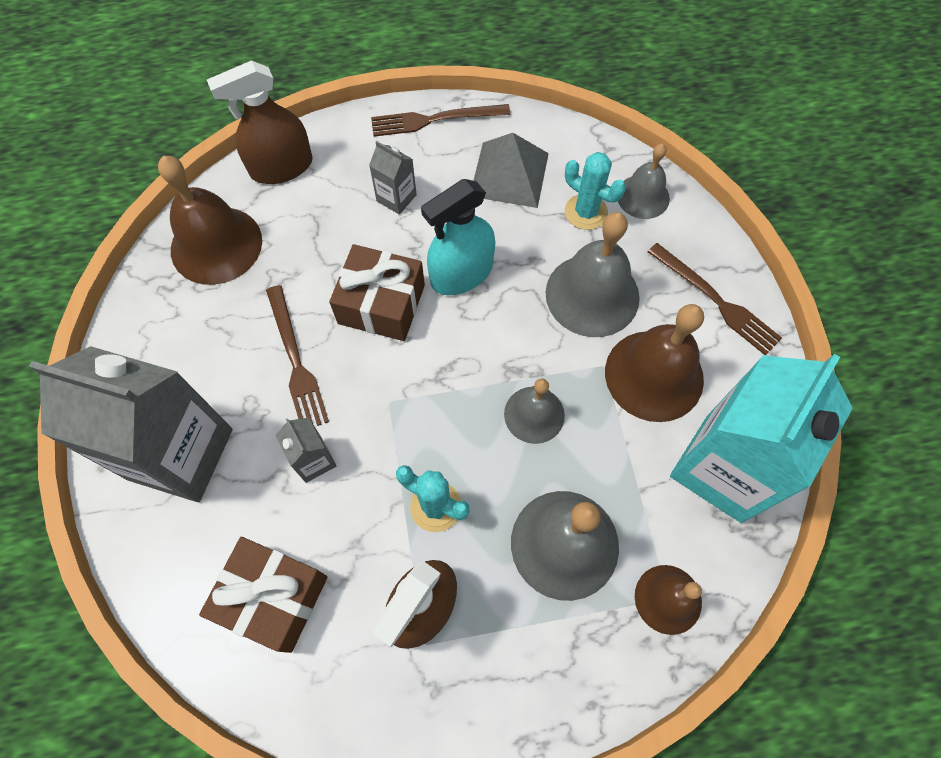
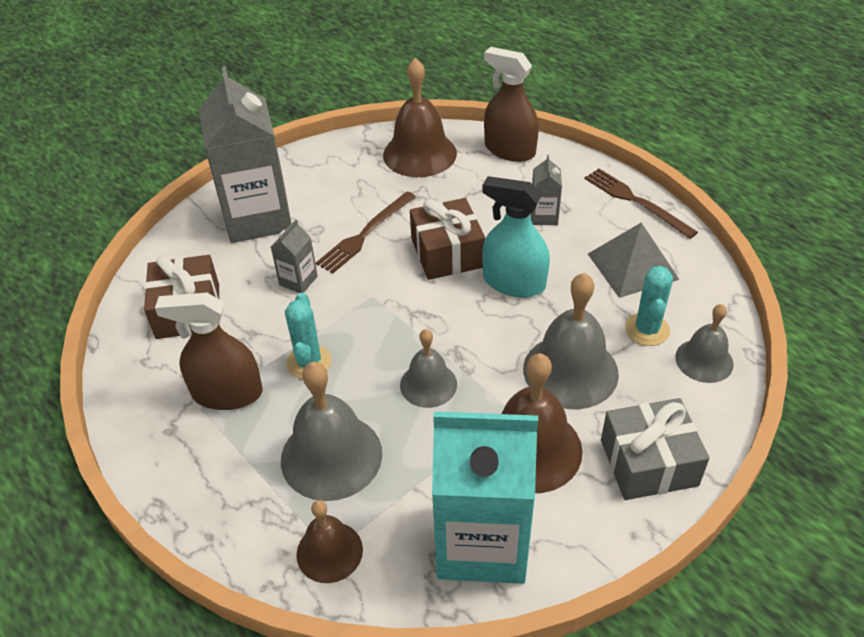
camera: 60 degrees right, 20 degrees down
(716, 301) = (648, 462): brown fork -> grey gift

